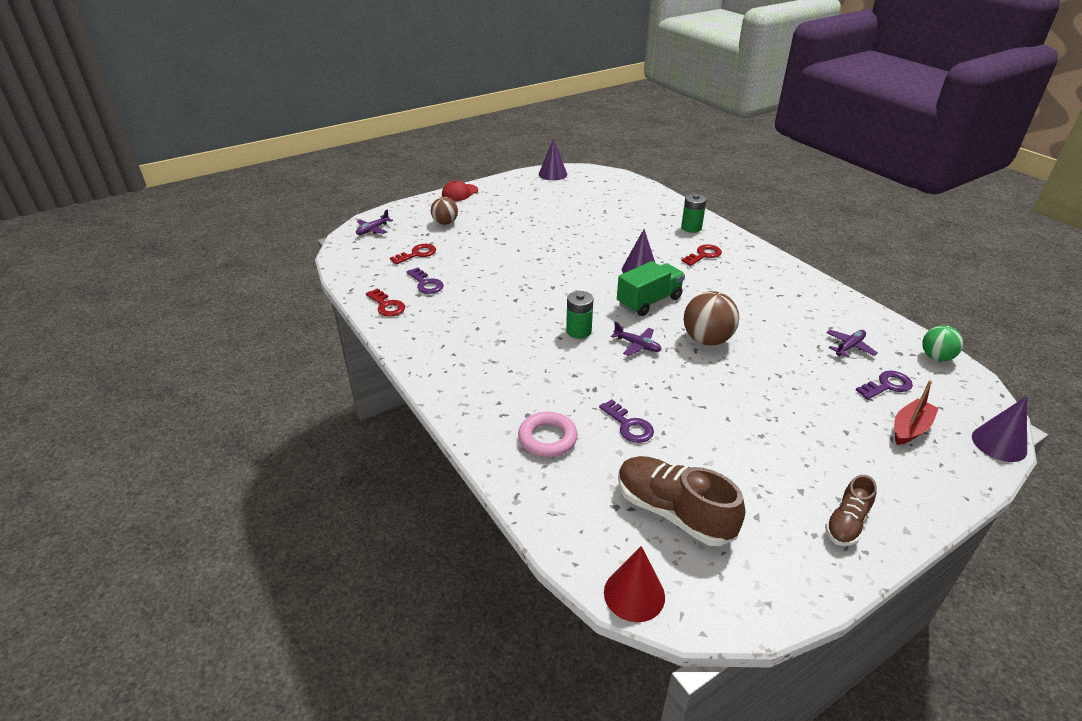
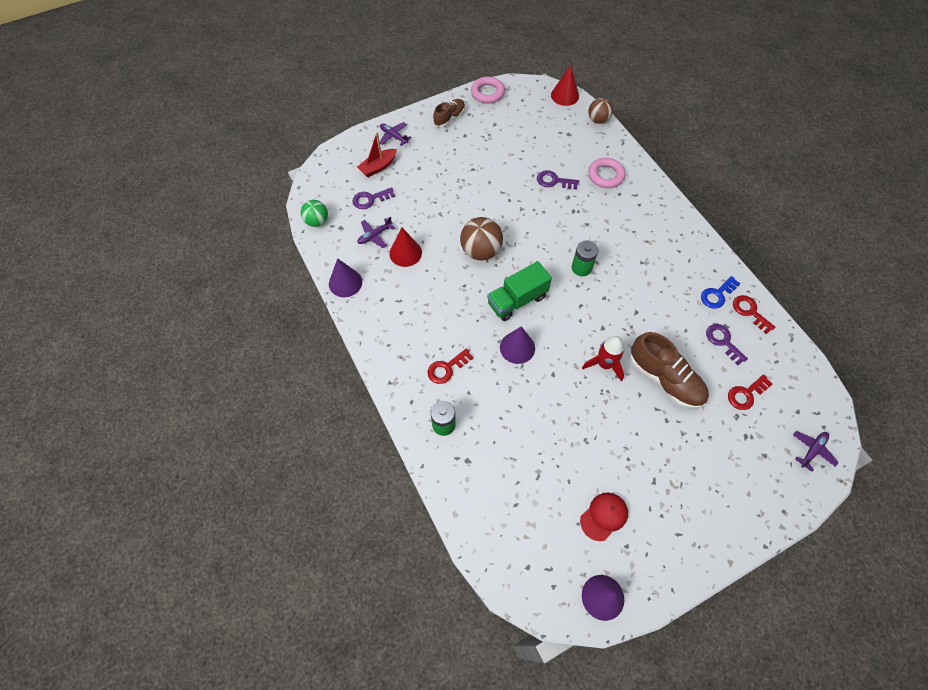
camera: 175 degrees left, 25 degrees up
(419, 317) = (717, 295): none -> blue key
(445, 223) = (731, 460): brown ball -> brown ball (598, 120)
(460, 193) = (729, 544): red cap -> red cap (604, 516)
(551, 264) = (604, 364): none -> red rocket
(629, 425) = (554, 181): purple key -> purple key turned 45 degrees counterclockwise
(637, 345) = (536, 249): purple plane -> purple plane (393, 136)
(673, 512) = (538, 129): brown shoe -> brown shoe (665, 379)
(799, 333) = (405, 253): none -> red cone
(799, 588) = (487, 93): none -> pink ring
(999, 443) = (332, 154): purple cone -> purple cone (345, 282)

